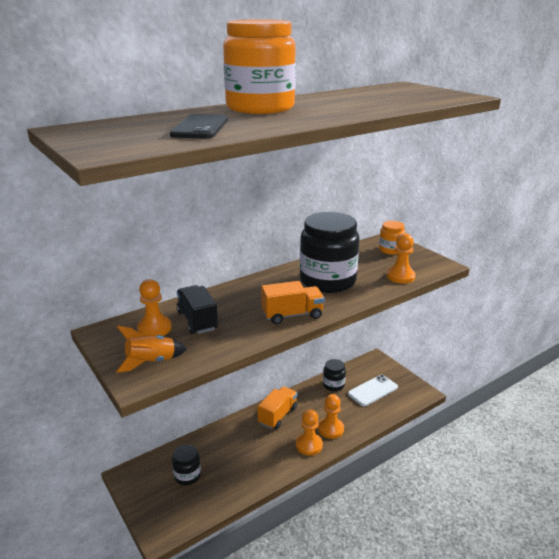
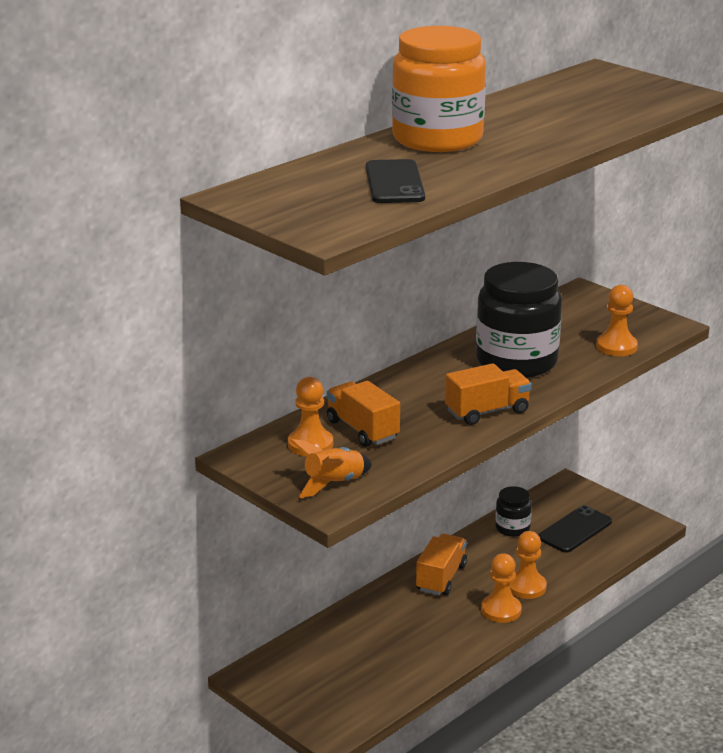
camera: 10 degrees left, 0 degrees up
(187, 475) = (338, 665): black jar -> none
(197, 320) = (362, 430): black truck -> orange truck
(372, 390) = (575, 530): white phone -> black phone
(390, 250) = (591, 308): orange jar -> none

